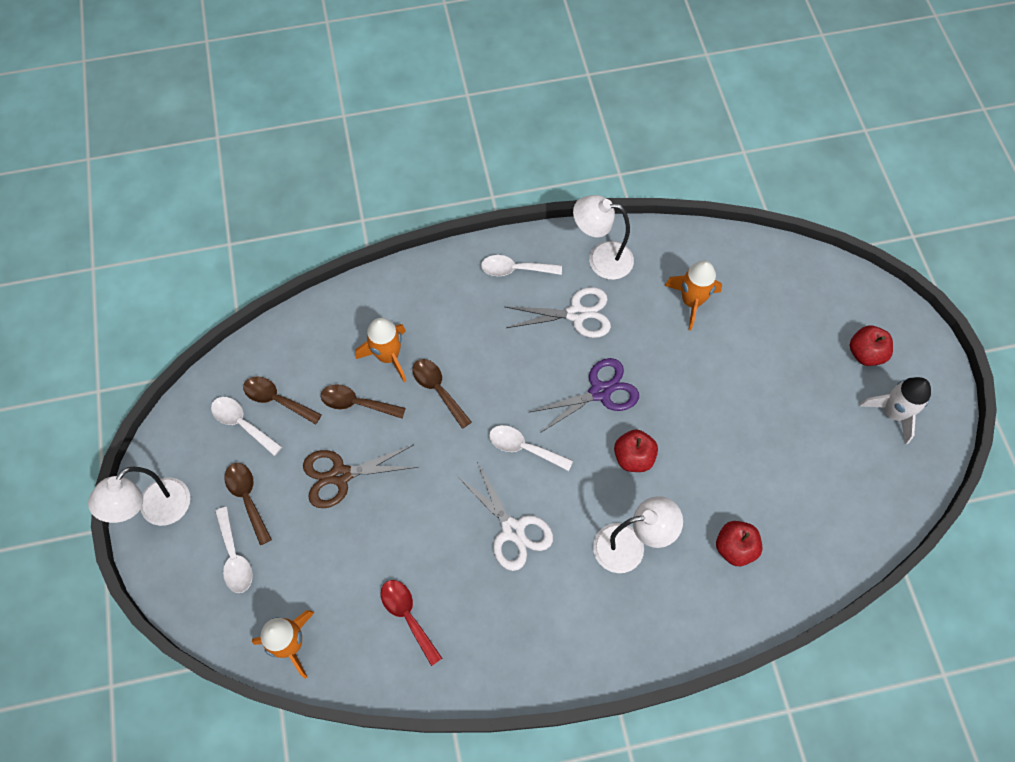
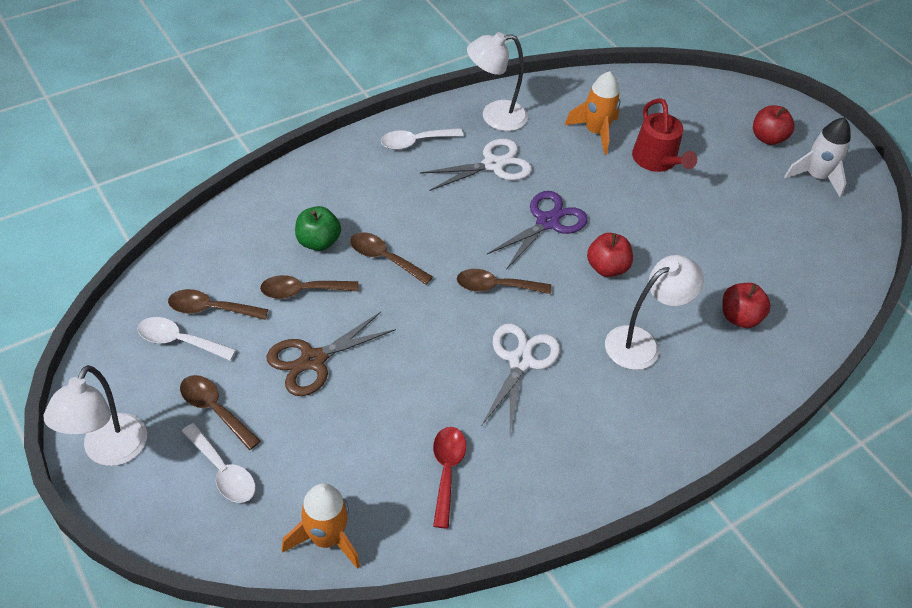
camera: 25 degrees left, 15 degrees down
(388, 356) = (318, 242): orange rocket -> green apple
(408, 616) = (447, 471): red spoon -> red spoon turned 60 degrees clockwise
(513, 530) = (520, 361): white scissors -> white scissors turned 105 degrees counterclockwise
(524, 448) = (496, 286): white spoon -> brown spoon
(737, 350) = (657, 160): none -> red watering can

